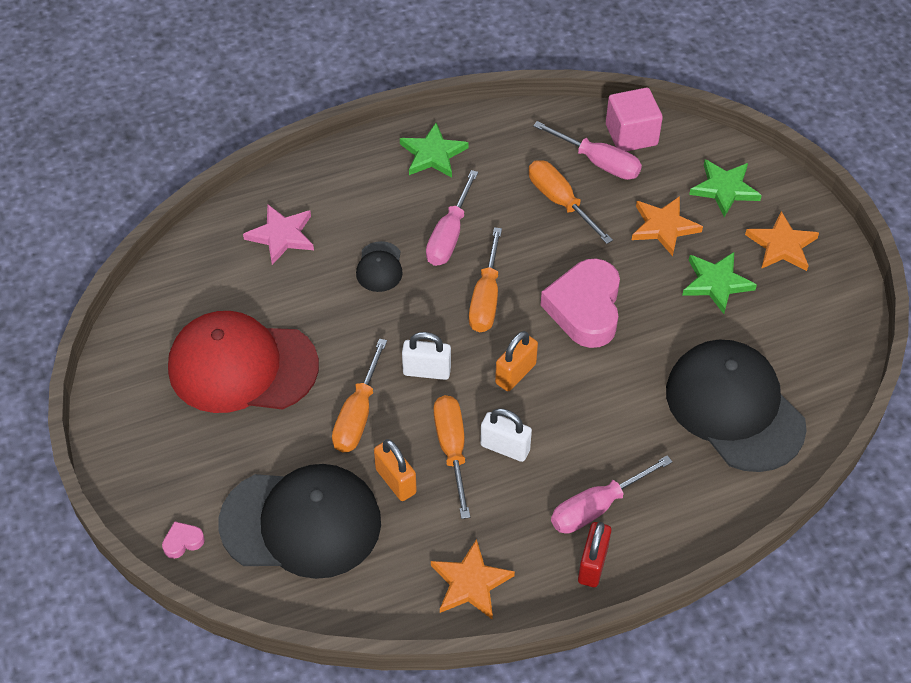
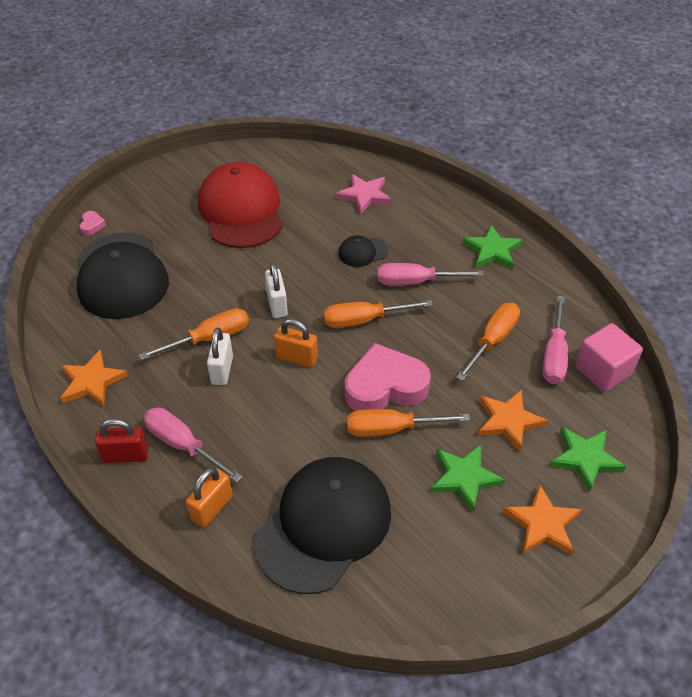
camera: 70 degrees right, 5 degrees down
(183, 542) = (92, 225): pink heart -> pink heart turned 45 degrees clockwise
(357, 415) = (222, 278): orange screwdriver -> orange screwdriver (390, 429)
(396, 481) = (171, 315): orange padlock -> orange padlock (212, 508)

